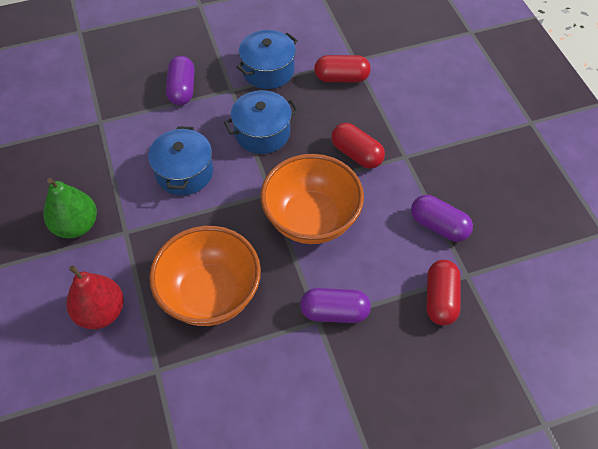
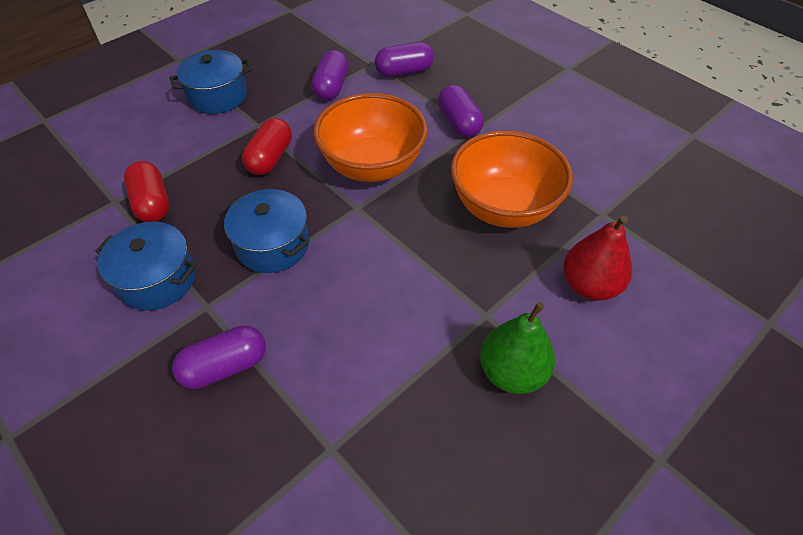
camera: 115 degrees left, 5 degrees down
(184, 172) = (370, 295): blue pot -> blue pot (217, 96)
(440, 299) = (404, 72): red capsule -> purple capsule

